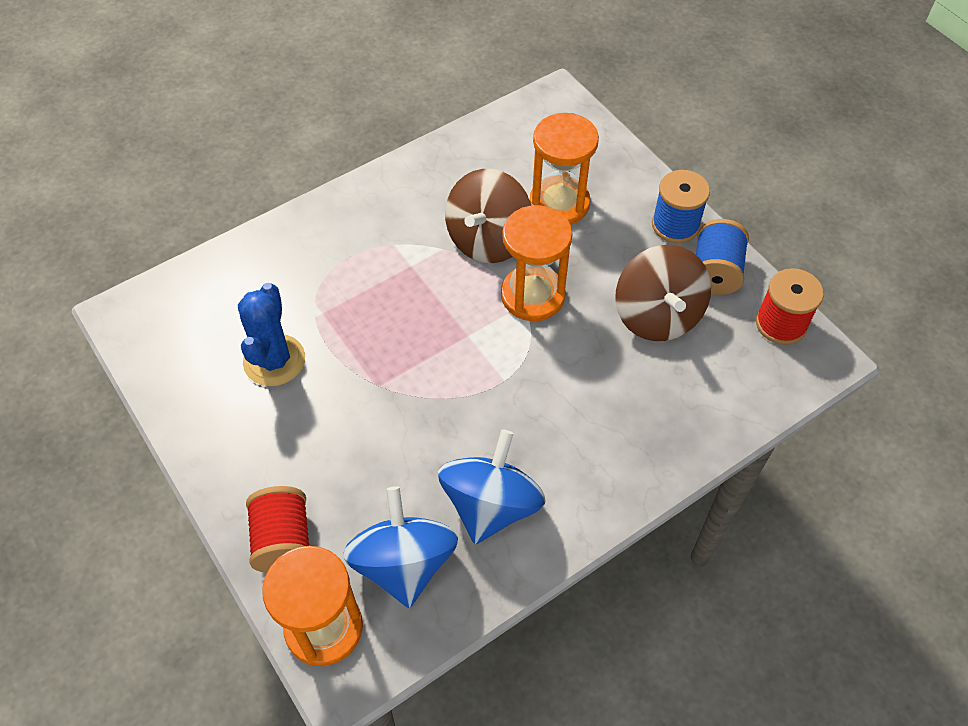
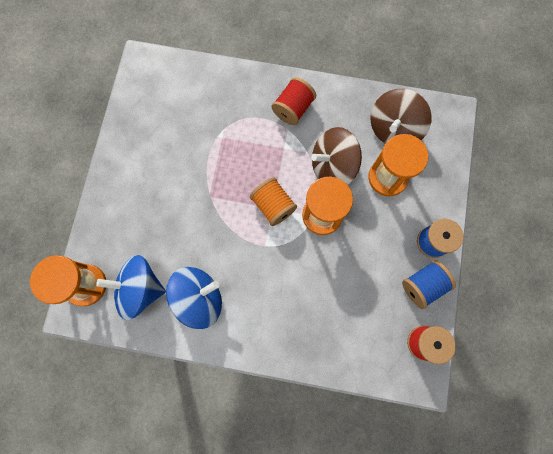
camera: 45 degrees right, 20 degrees up
(274, 360) = (180, 143): blue cactus -> none
(283, 541) = (106, 232): red spool -> red spool (293, 108)
(404, 563) = (140, 289): blue spinning top -> blue spinning top turned 120 degrees counterclockwise
(466, 332) = (273, 206): none -> orange spool
(657, 315) = (368, 281): brown spinning top -> brown spinning top (394, 129)

